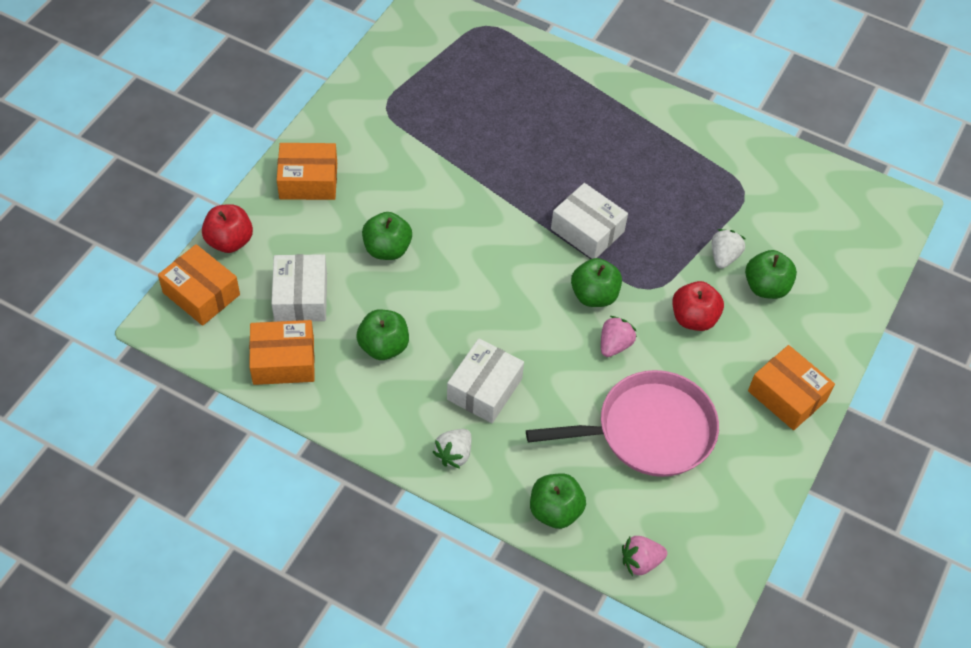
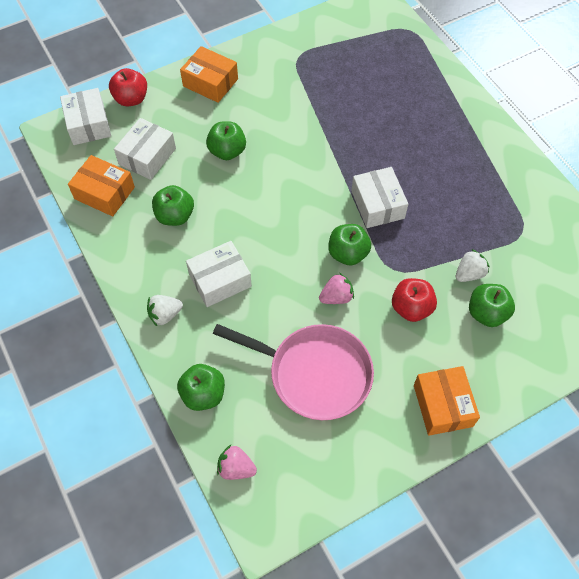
camera: 35 degrees right, 5 degrees up
(201, 293) = (88, 124): orange box -> white box

